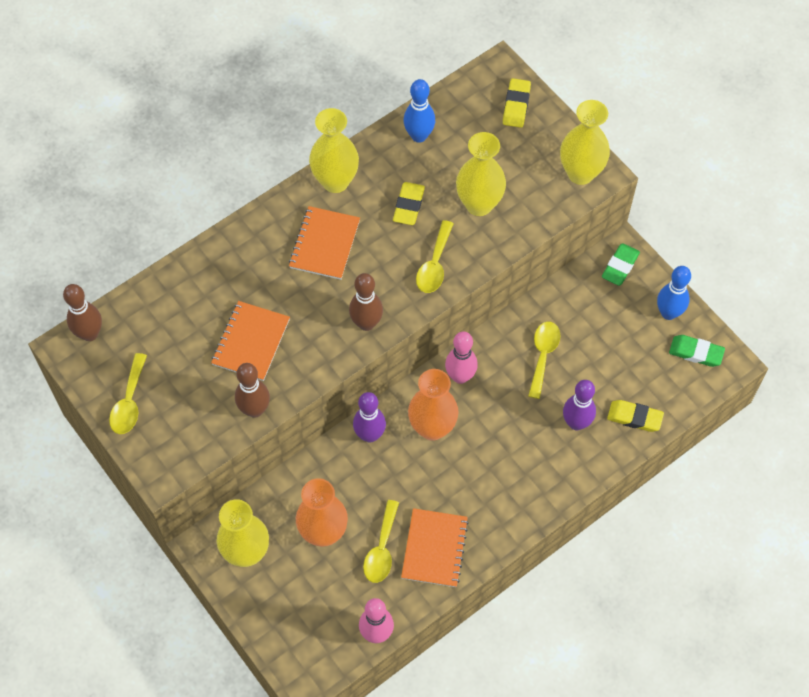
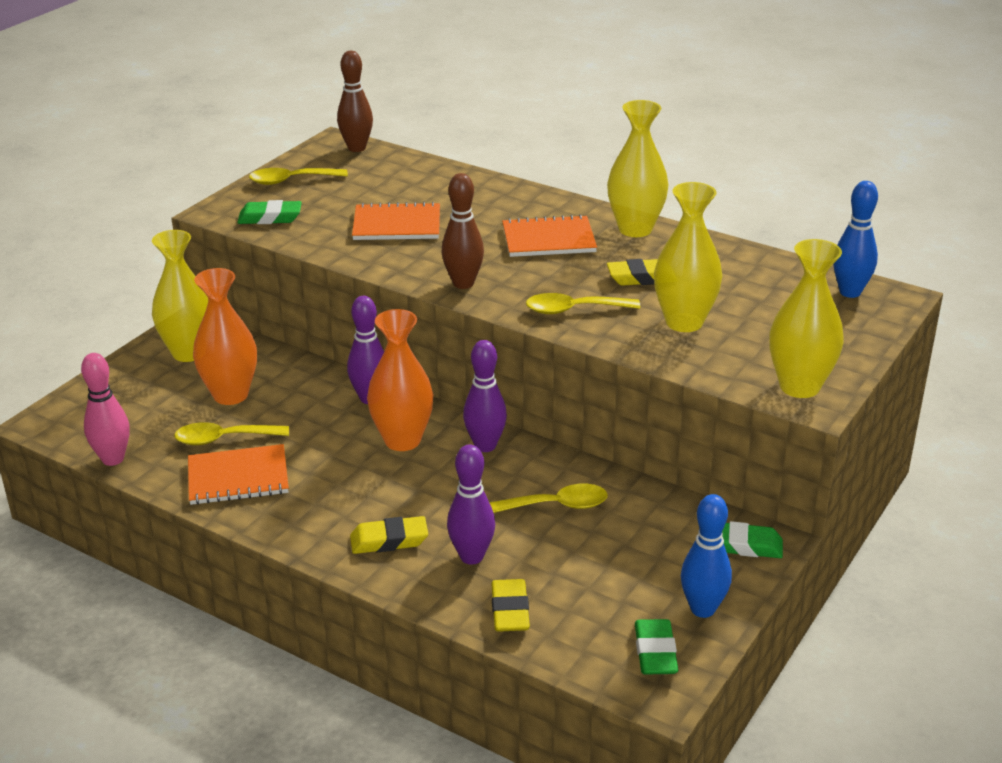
camera: 70 degrees right, 30 degrees down
(193, 434) = (270, 218): none -> green eraser
(255, 409) = (315, 243): brown bowling pin -> none
(419, 136) = (744, 265): blue bowling pin -> blue bowling pin (850, 292)
(460, 376) = (485, 446): pink bowling pin -> purple bowling pin
(516, 105) = (854, 319): yellow eraser -> yellow eraser (389, 540)

